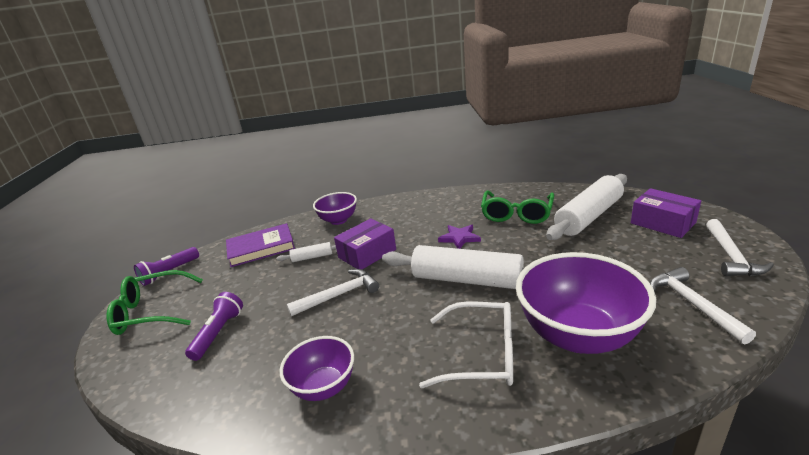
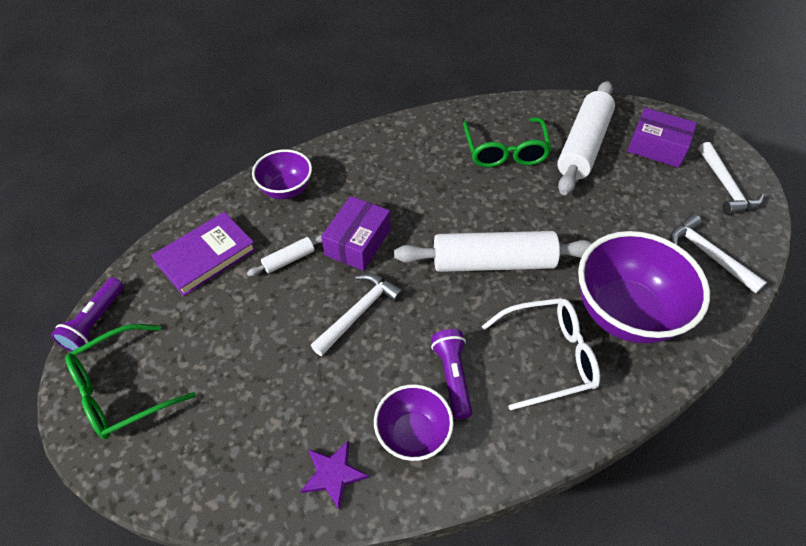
camera: 25 degrees left, 25 degrees up
(218, 333) = (242, 399): purple flashlight -> purple flashlight (452, 376)
(459, 238) = (456, 200): purple star -> purple star (333, 474)

